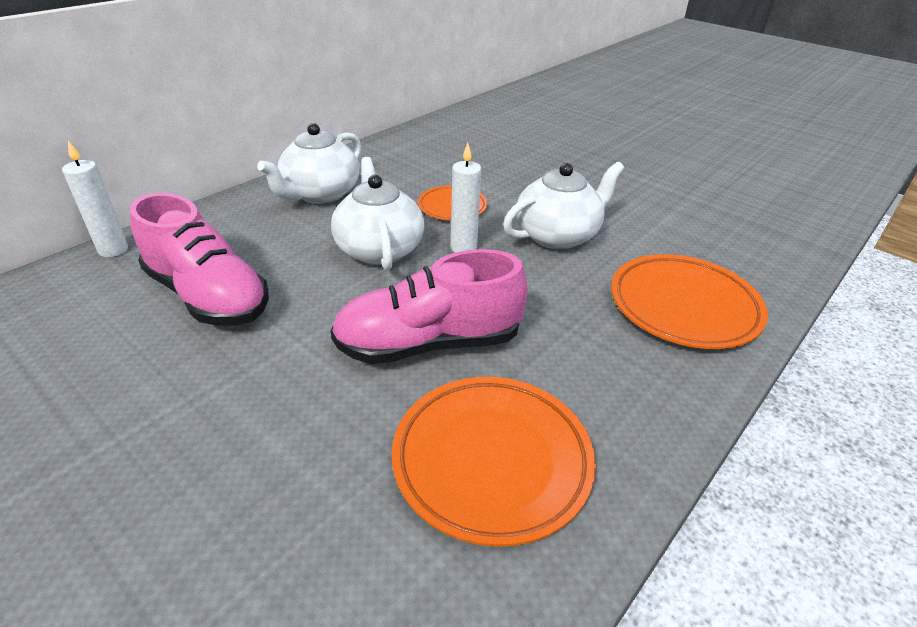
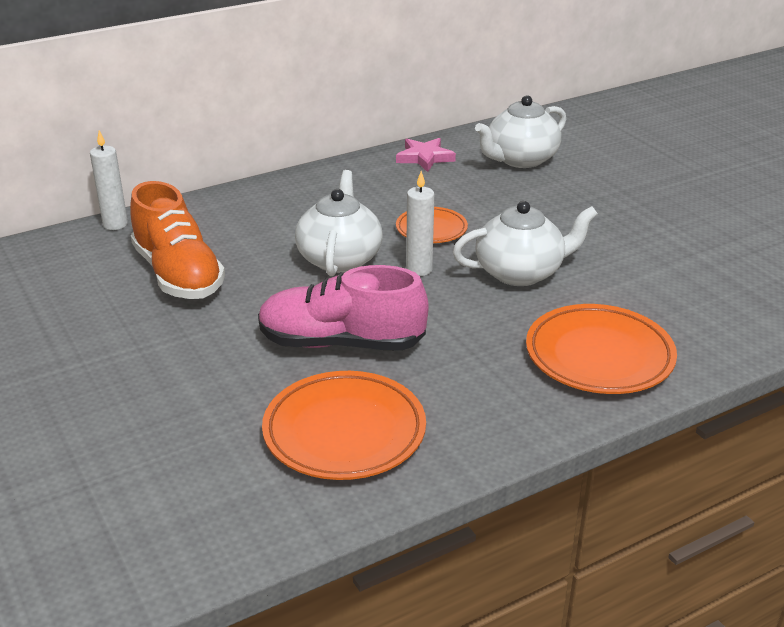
camera: 20 degrees right, 5 degrees down
(208, 296) = (178, 274): pink shoe -> orange shoe
(320, 194) = (310, 198): white teapot -> white teapot (520, 159)
(409, 144) = (424, 157): none -> pink star

